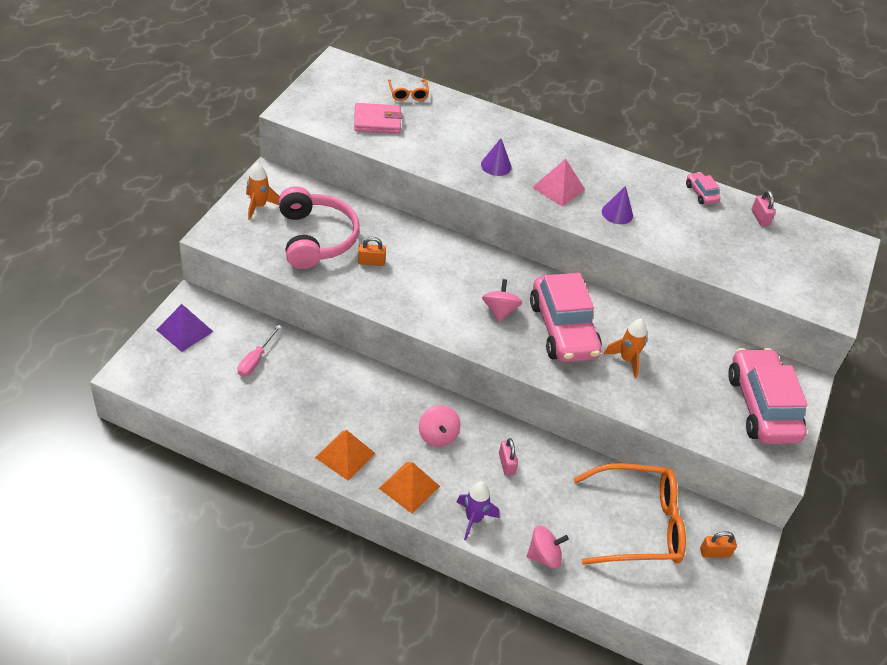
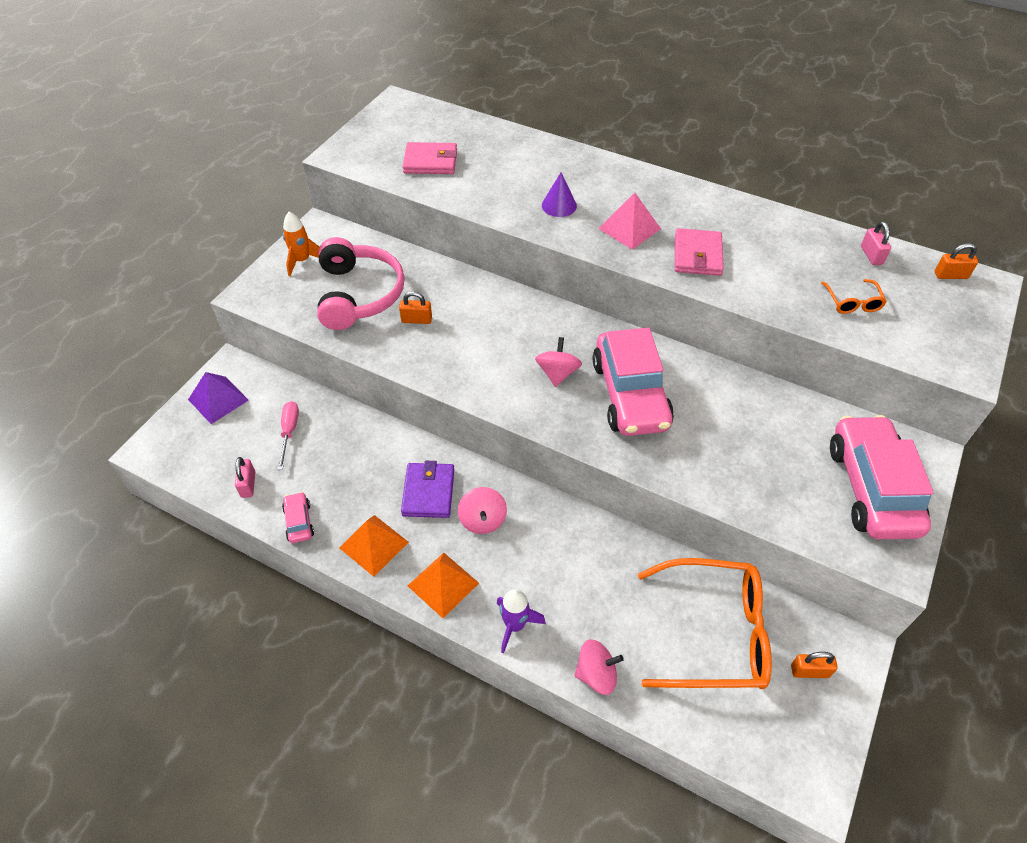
camera: 10 degrees right, 5 degrees up
(255, 360) = (289, 432): pink screwdriver -> pink screwdriver turned 150 degrees clockwise
(388, 412) = (428, 492): none -> purple wallet
(408, 94) = (469, 131): orange glasses -> orange glasses (852, 302)
(506, 464) = (560, 555): pink padlock -> pink padlock (248, 484)
(617, 213) = (697, 255): purple cone -> pink wallet
(627, 360) = (705, 430): orange rocket -> none
(701, 193) = (799, 229): pink car -> pink car (299, 522)
(823, 236) = (950, 275): none -> orange padlock

